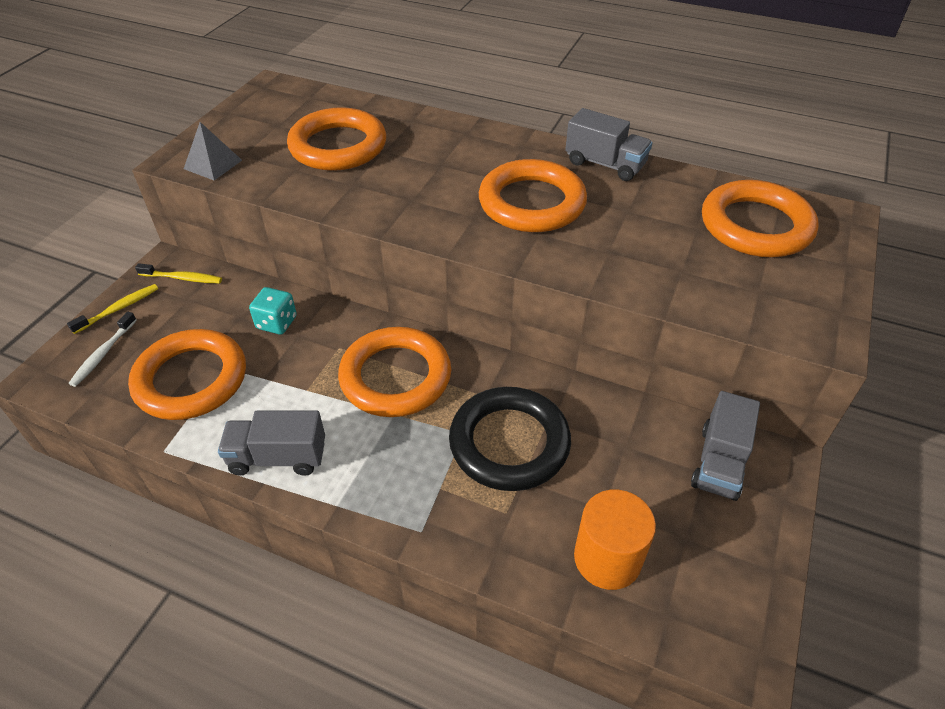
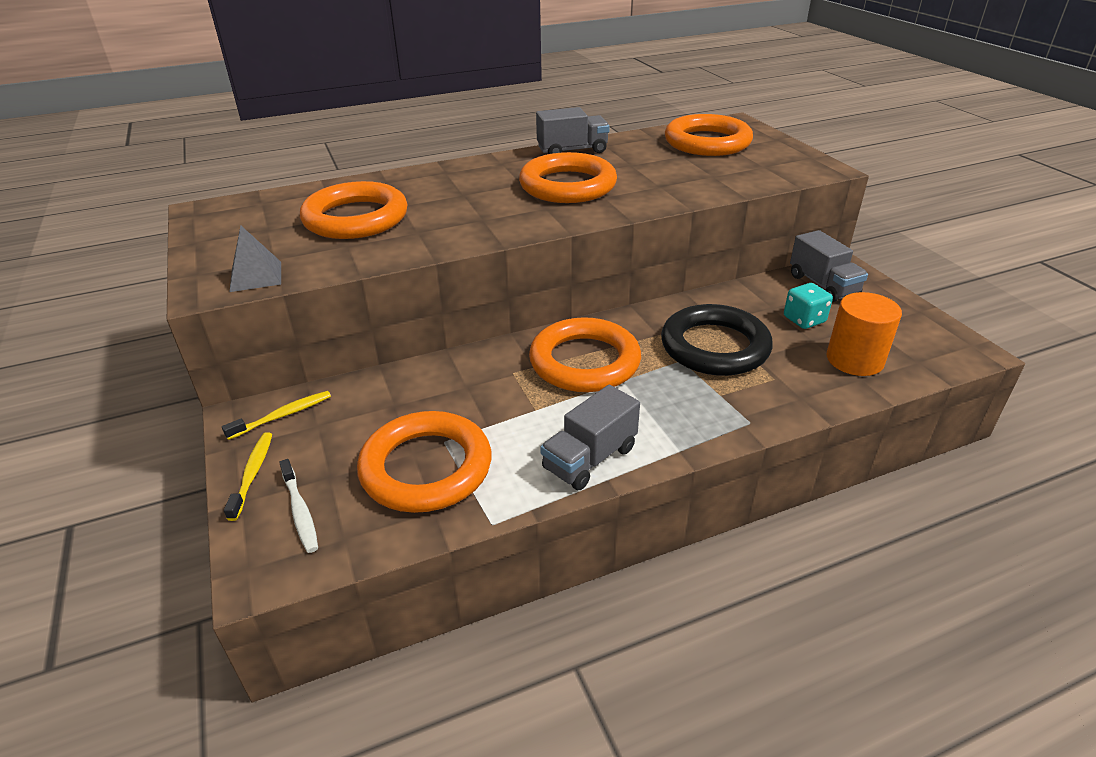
camera: 45 degrees left, 10 degrees down
(276, 323) = (433, 389): turquoise dice -> turquoise dice (804, 320)

